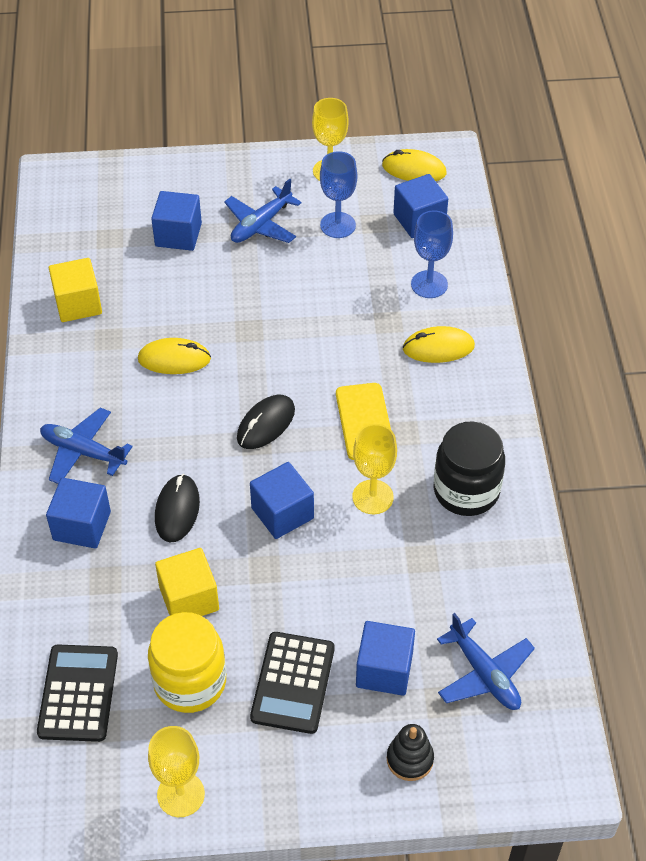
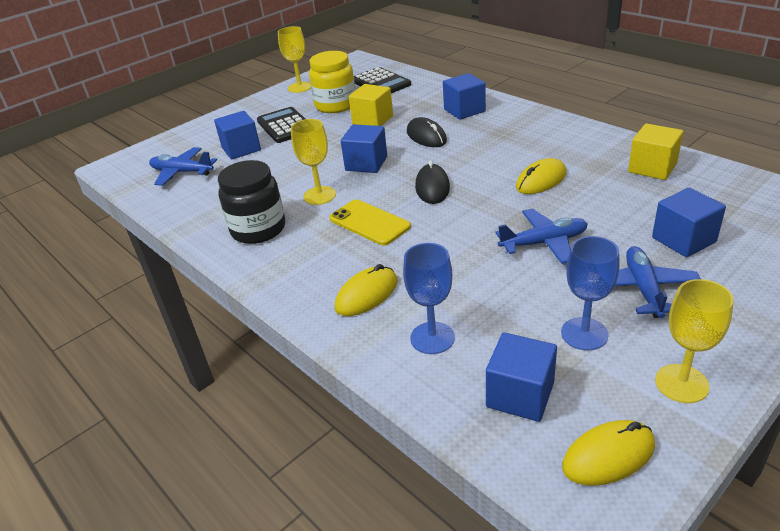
camera: 145 degrees right, 15 degrees down
(83, 452) = (513, 126): blue plane -> blue plane (544, 243)
(410, 759) = (201, 135): black stacking toy -> none

